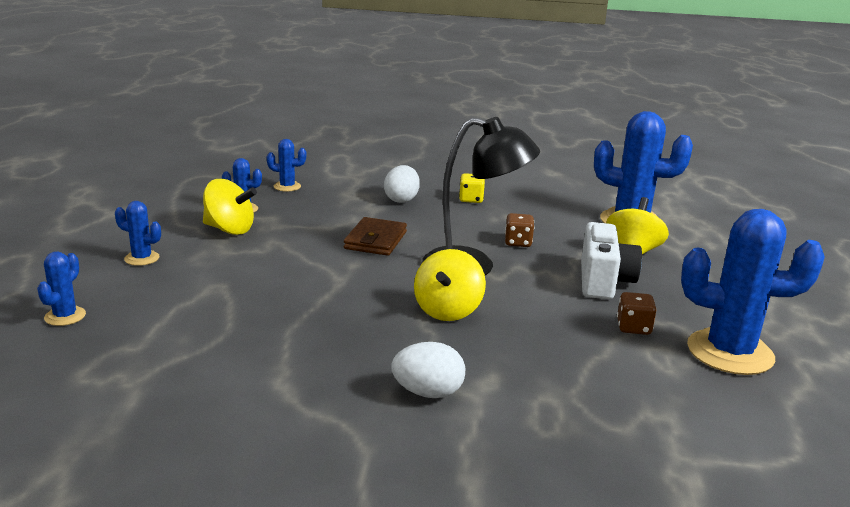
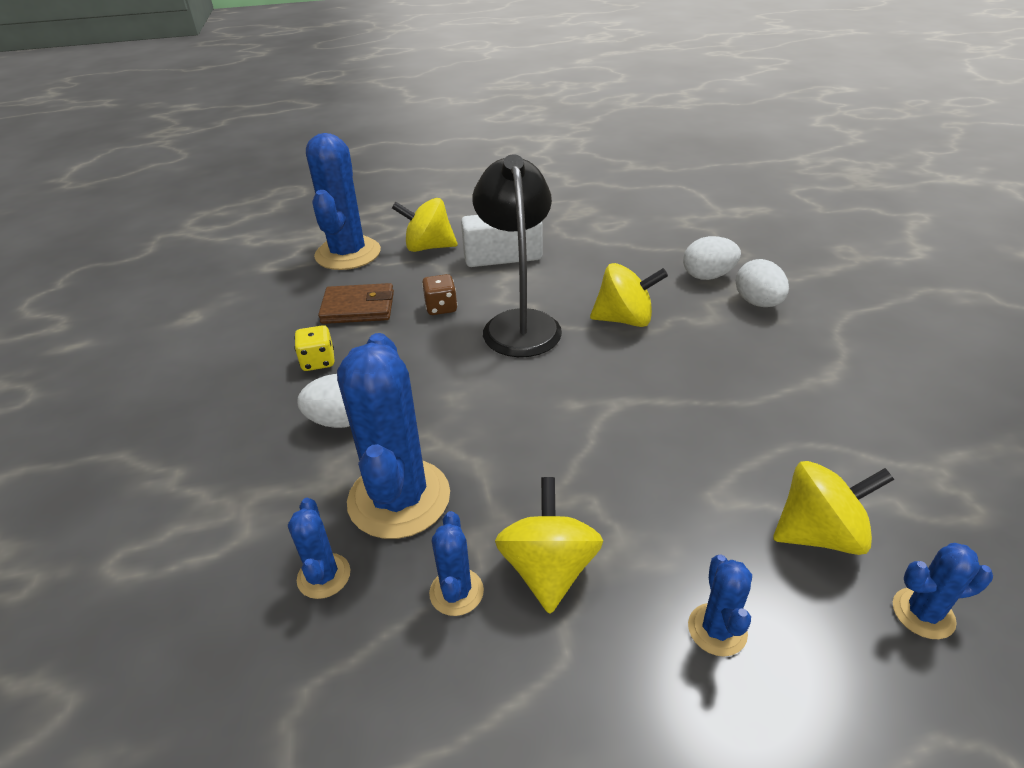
camera: 105 degrees left, 15 degrees up
(151, 307) = (819, 534): none -> yellow spinning top
(375, 240) = (495, 406): brown wallet -> brown wallet (358, 308)
(502, 381) = (708, 276): none -> white egg
(633, 328) = (576, 236): brown dice -> none
(730, 352) = (580, 203): blue cactus -> blue cactus (399, 498)

